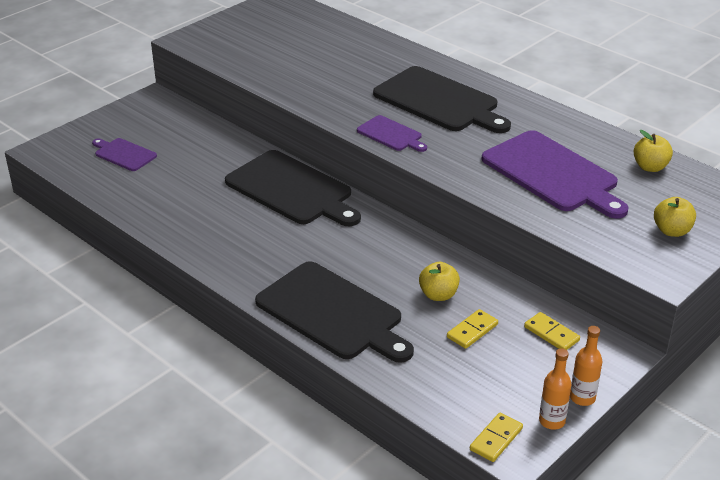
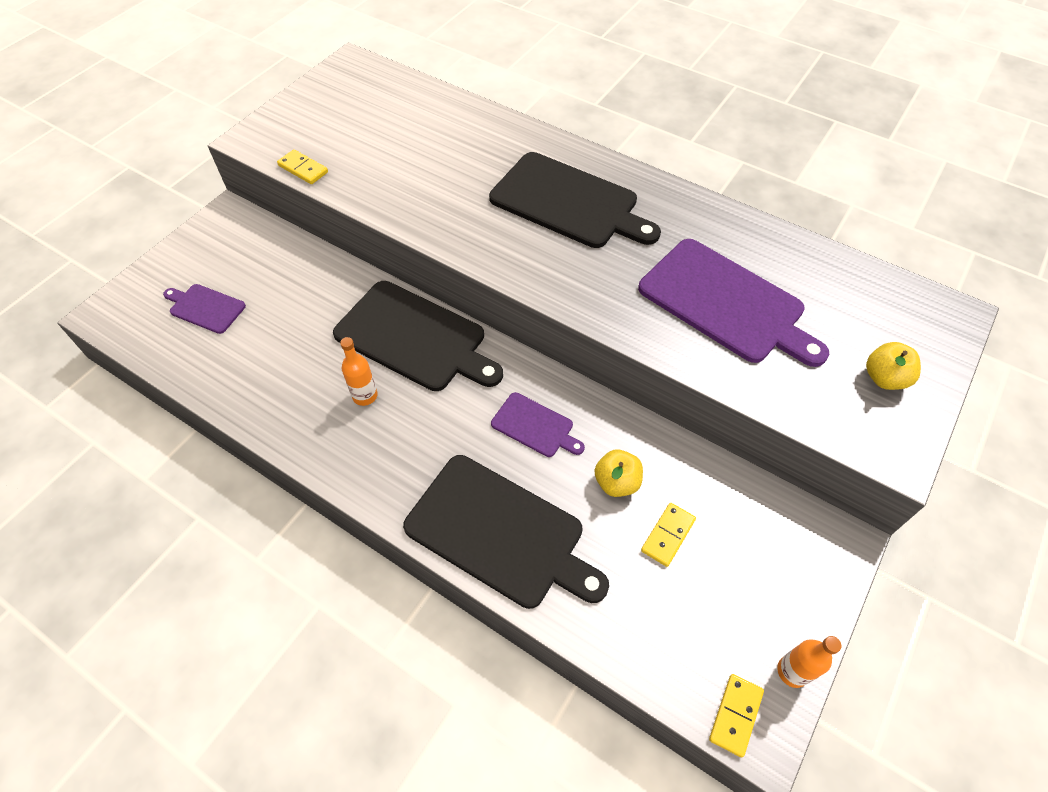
camera: 10 degrees left, 20 degrees up
(391, 134) = (524, 263): purple cutting board -> purple cutting board (535, 426)
(551, 334) = (758, 525): yellow domino -> yellow domino (303, 169)
(582, 398) = (817, 625): orange bottle -> orange bottle (365, 396)
(650, 167) = (831, 277): yellow apple -> none

